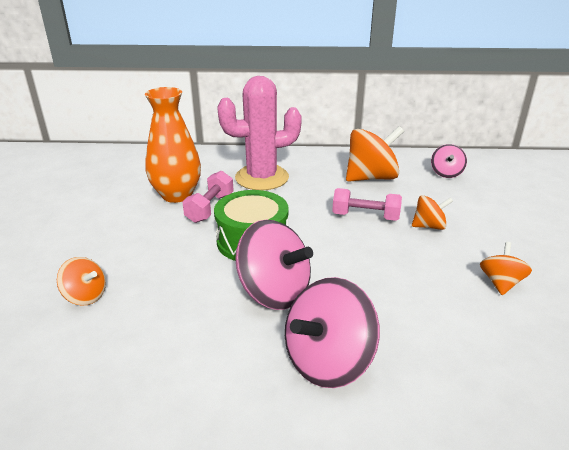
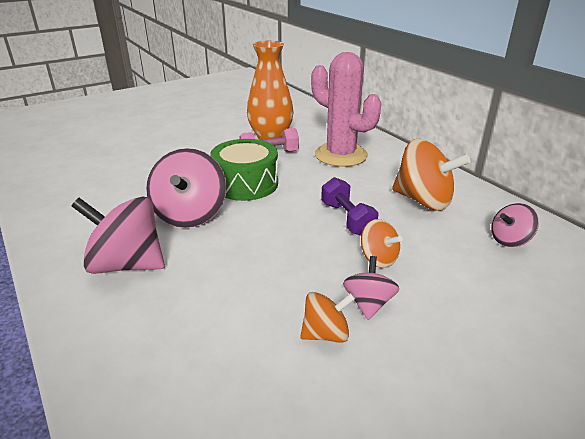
camera: 55 degrees right, 0 degrees up
(85, 296) = (130, 157): orange spinning top -> none
(365, 216) = (347, 219): pink dumbbell -> purple dumbbell
(478, 252) = (368, 303): none -> pink spinning top

